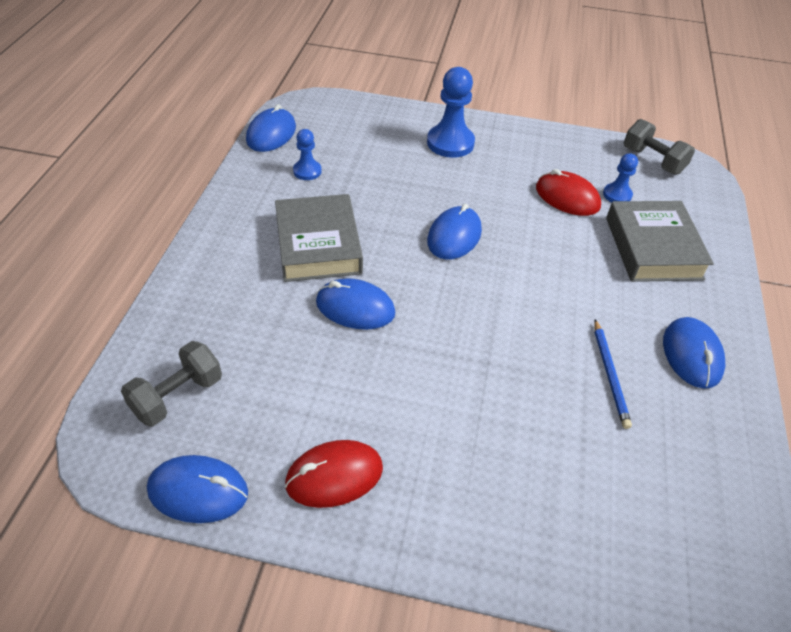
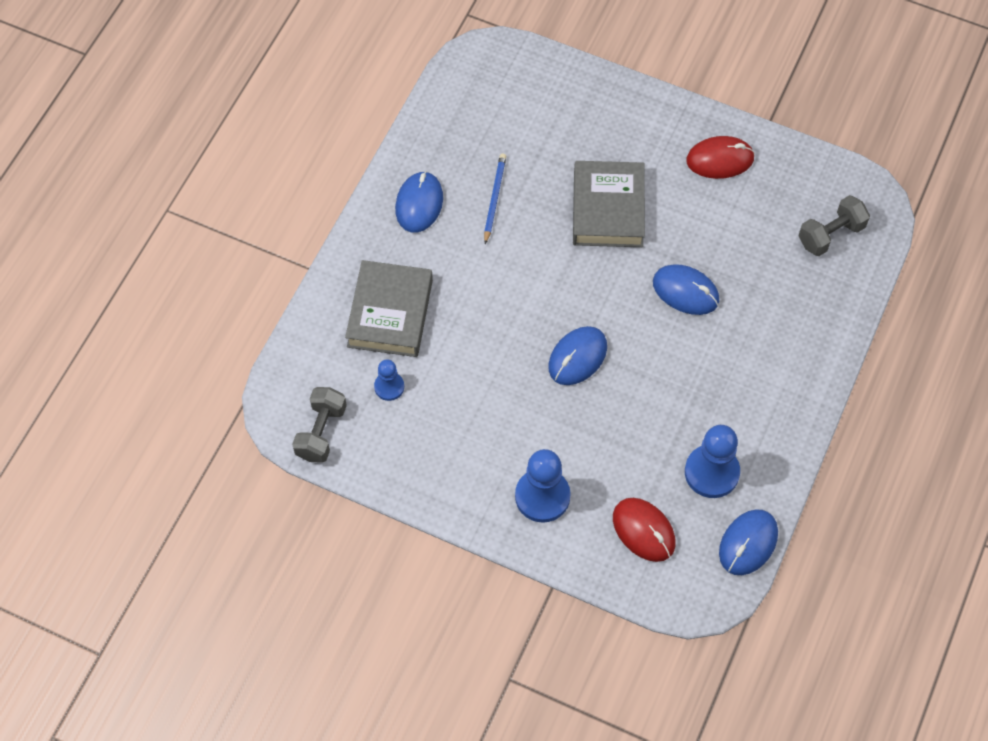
camera: 165 degrees left, 15 degrees up
(198, 491) = (812, 165): blue mouse -> none
(307, 171) = (711, 472): blue pawn -> blue pawn, size x1.78
(318, 245) = (710, 367): grey book -> grey book (608, 209)
(567, 197) = (444, 391): red mouse -> red mouse (643, 531)
(653, 160) = (321, 432): grey dumbbell -> grey dumbbell turned 45 degrees clockwise

